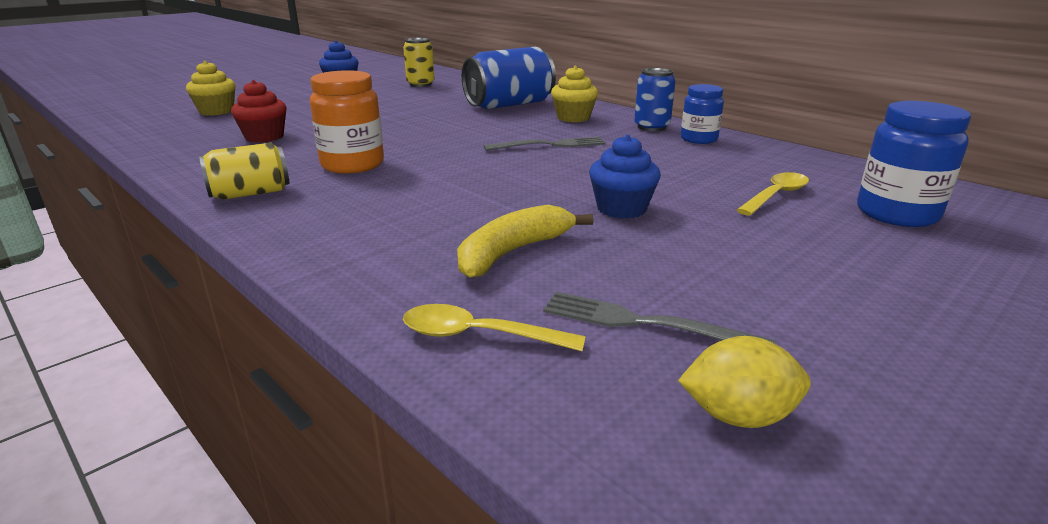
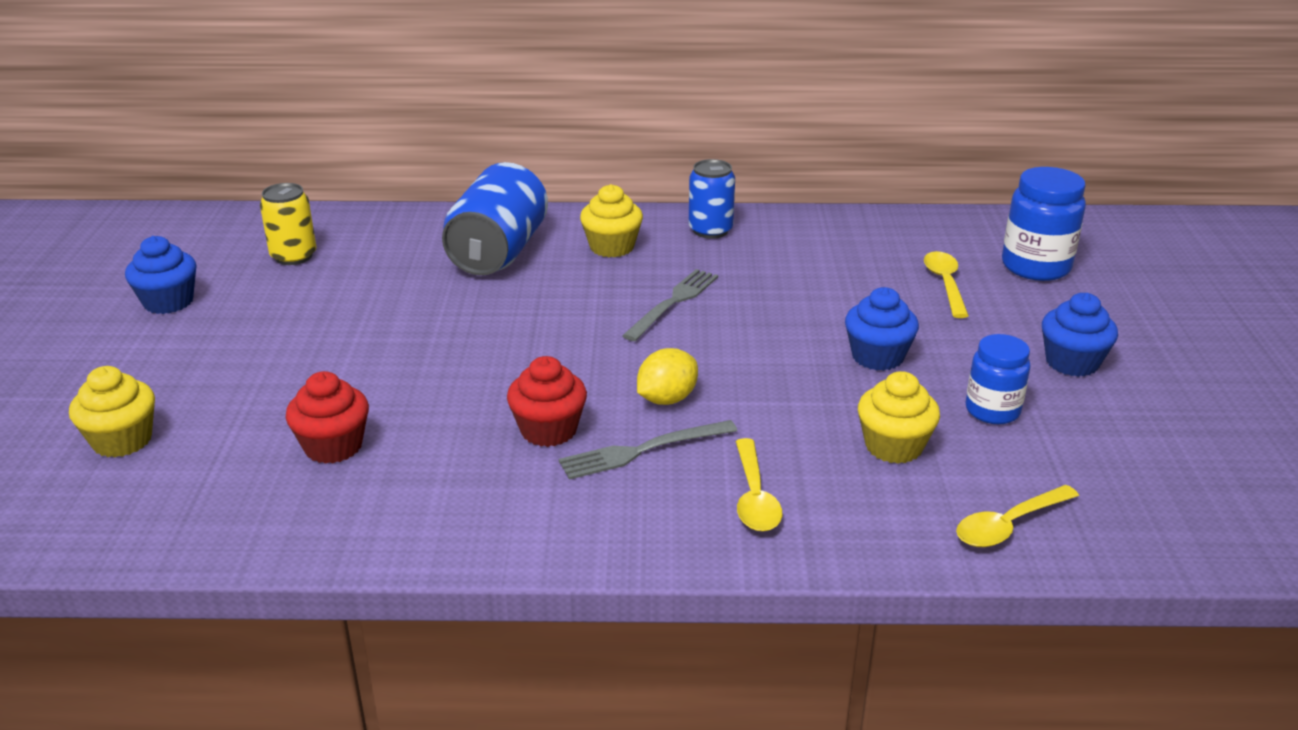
camera: 45 degrees left, 5 degrees up
(250, 193) = (543, 523): yellow can -> none
(352, 165) = (548, 430): orange jar -> red cupcake
(365, 232) = (754, 497): none -> yellow spoon
(513, 252) = (893, 446): yellow banana -> yellow cupcake
(644, 323) = (1065, 454): grey fork -> grey fork (642, 450)
(698, 139) = (779, 232): blue jar -> blue jar (992, 411)
(738, 415) = (1193, 484): yellow lemon -> yellow lemon (667, 399)
(797, 275) = (1072, 362): none -> blue cupcake

